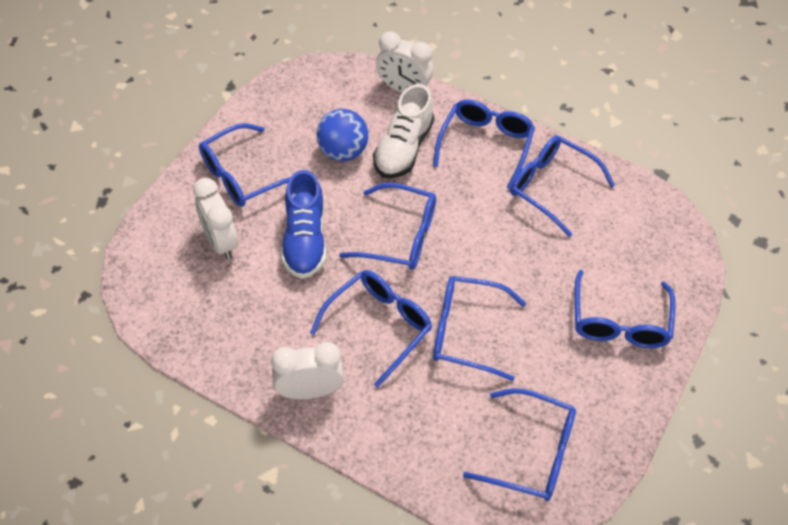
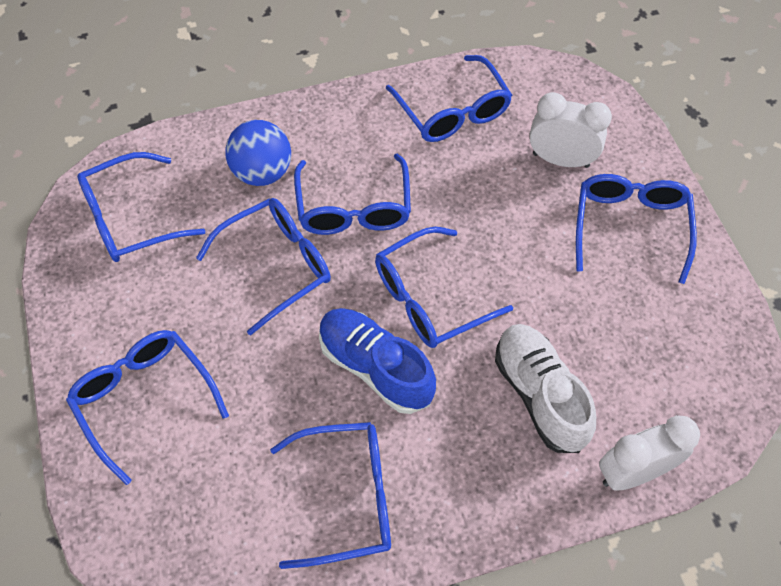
camera: 135 degrees right, 5 degrees up
(305, 240) = (501, 221): blue shoe -> blue shoe (375, 367)
(309, 391) = (348, 121): white clock -> none
(343, 151) = (586, 334): blue ball -> blue ball (262, 172)
(485, 145) = (468, 483): blue glasses -> blue glasses (452, 110)

